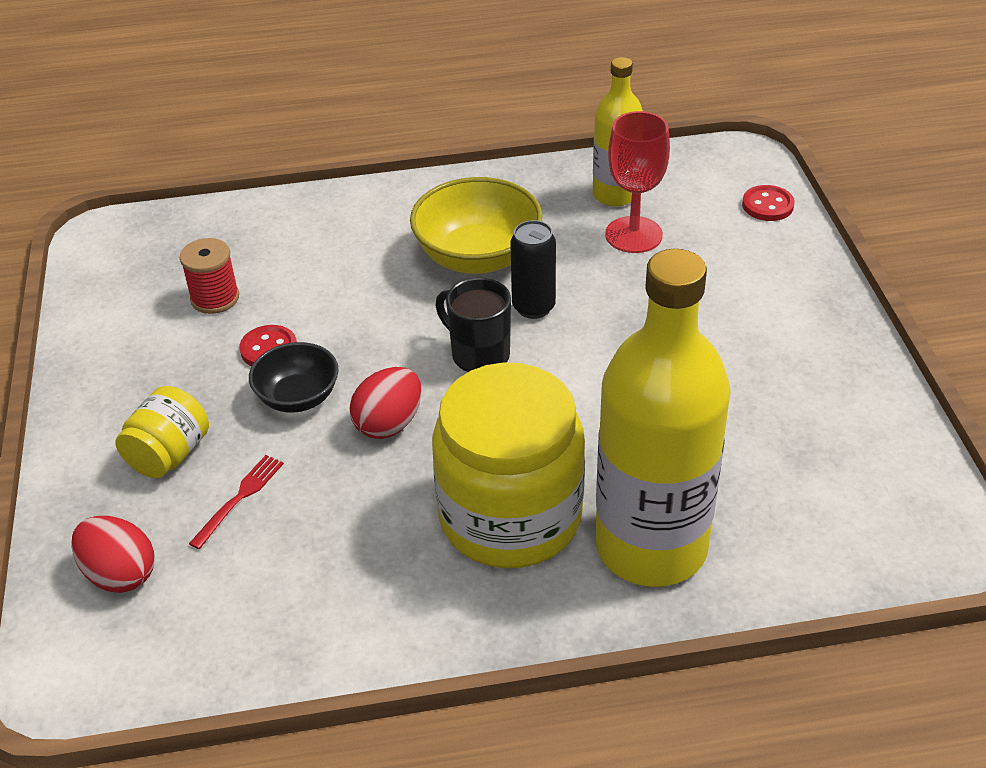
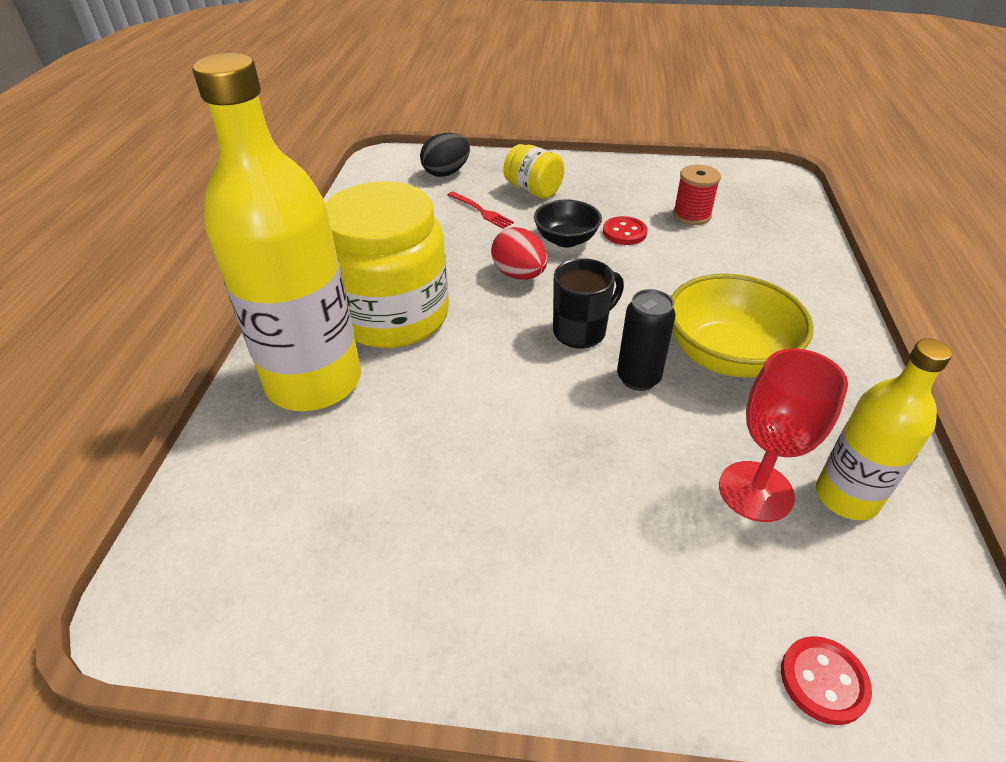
camera: 105 degrees right, 0 degrees up
(120, 574) = (446, 173): red egg -> black egg

